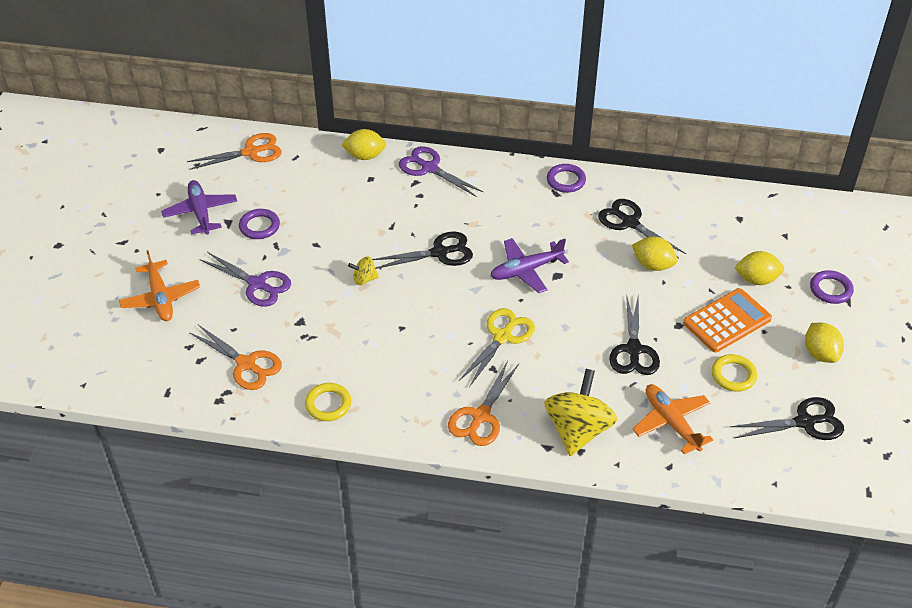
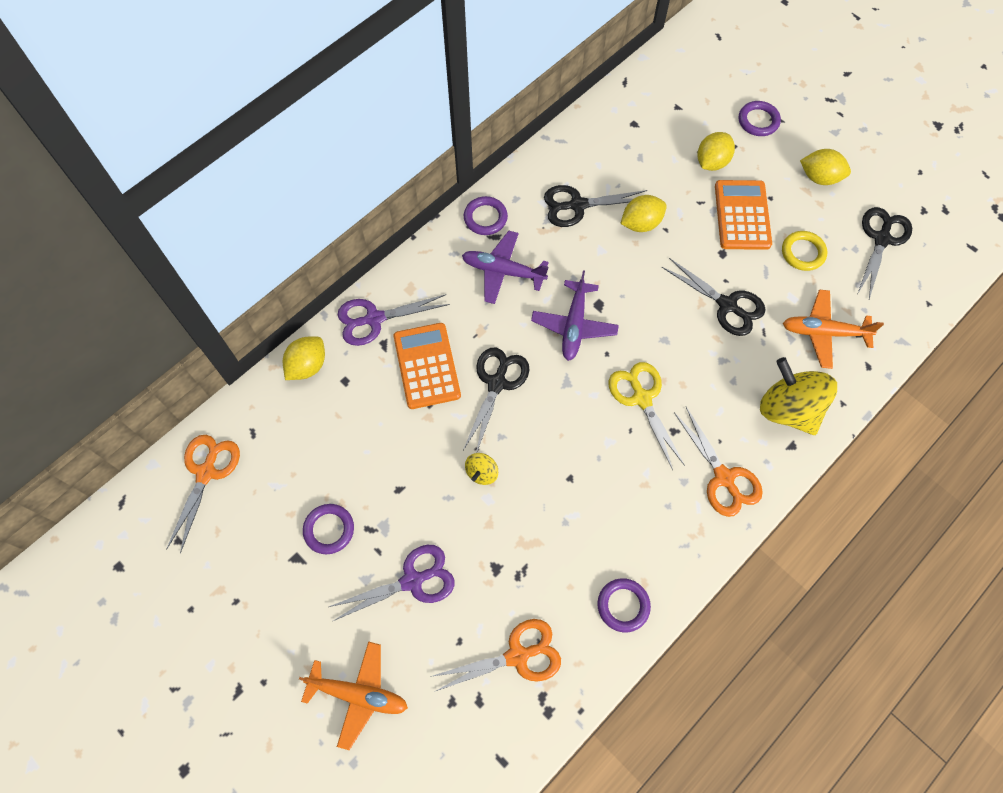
camera: 55 degrees left, 20 degrees up
(200, 212) = (258, 579): purple plane -> purple plane (503, 271)
(328, 404) = (623, 605): yellow ring -> purple ring
(419, 211) = (426, 366): none -> orange calculator

